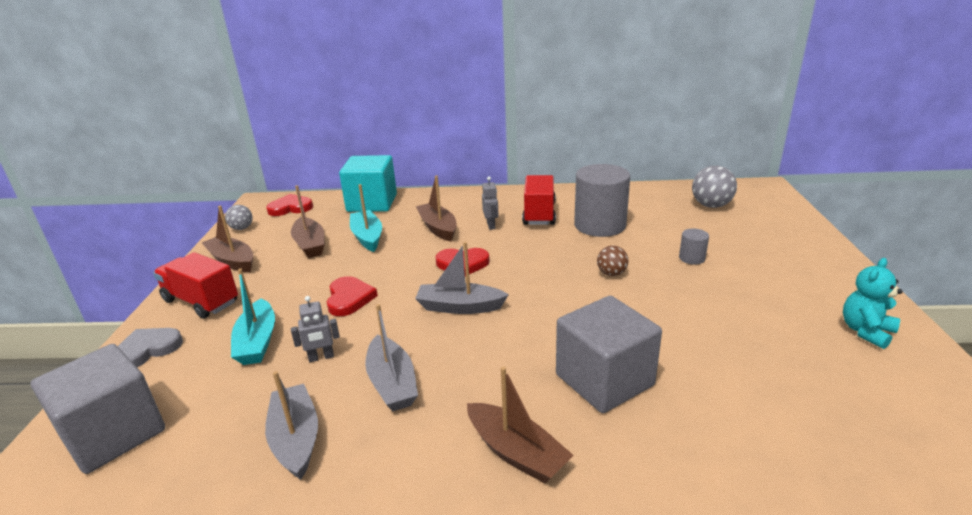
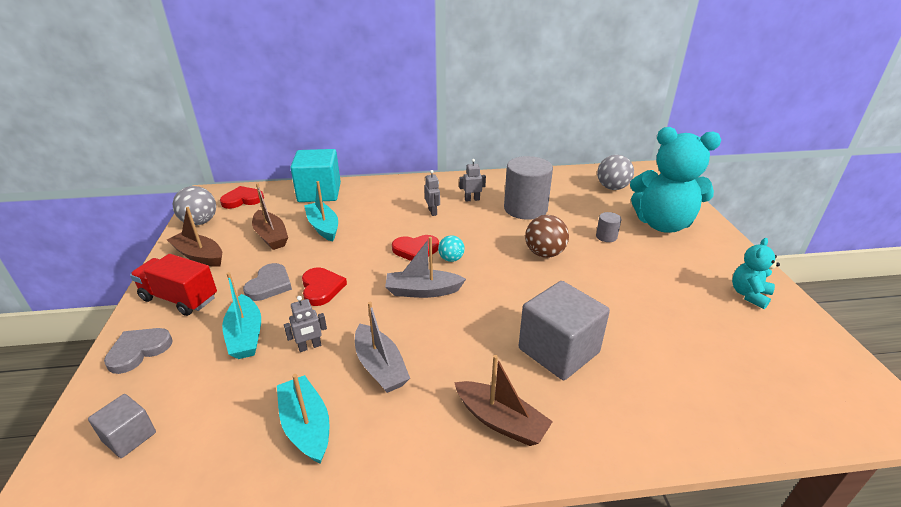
camera: 10 degrees left, 5 degrees up
(114, 434) = (129, 437): grey cube -> grey cube, size x0.53
(242, 228) = (200, 222): grey ball -> grey ball, size x1.64
(295, 292) = (269, 285): none -> grey heart
(296, 439) = (306, 426): grey boat -> turquoise boat
(438, 228) = (386, 216): brown boat -> none
(500, 275) = (451, 259): none -> turquoise ball
(539, 214) = (472, 199): red truck -> grey robot
(611, 273) = (544, 253): brown ball -> brown ball, size x1.64
(766, 247) = (662, 224): none -> turquoise teddy bear

